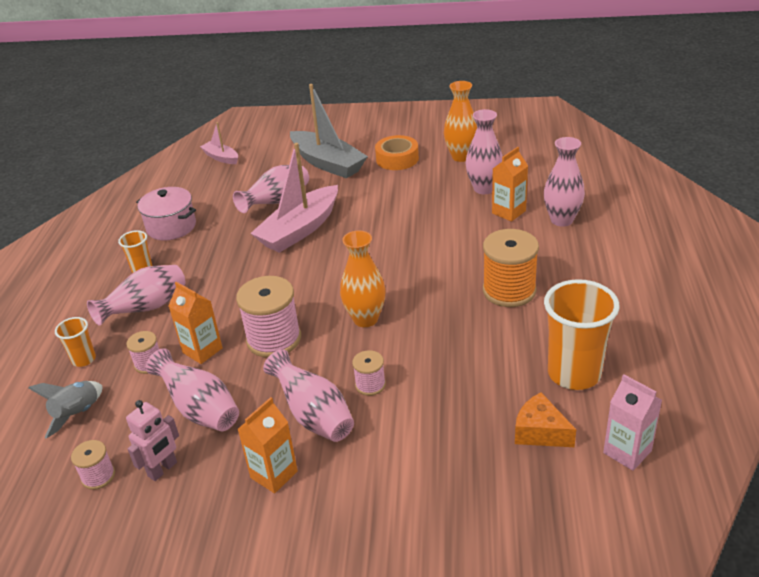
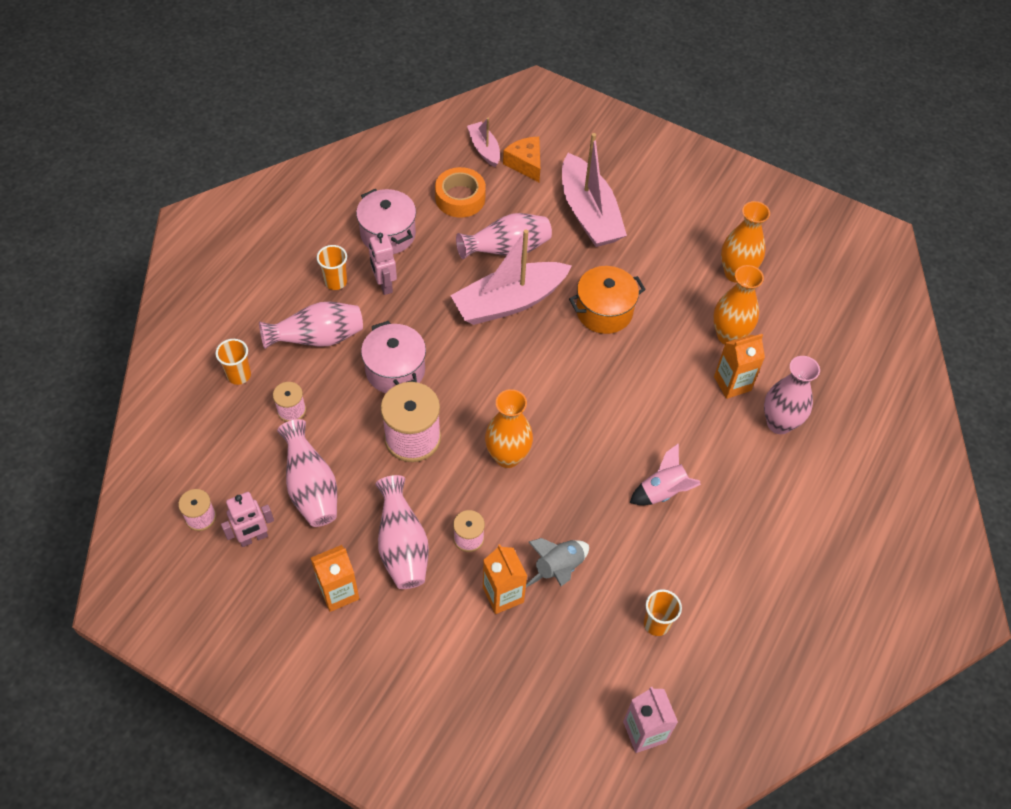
camera: 20 degrees right, 20 degrees up
(77, 414) = (210, 438): grey rocket -> grey rocket (558, 568)
(187, 256) = (384, 285): none -> pink robot
(202, 350) = (344, 418): orange carton -> orange carton (503, 594)
(230, 303) = (395, 370): none -> pink pot
(328, 163) = (589, 213): grey boat -> pink boat
(380, 209) = (604, 311): none -> orange pot
(397, 159) = (665, 242): orange tape -> orange tape (460, 198)
(484, 188) = (729, 335): pink vase -> orange vase
(509, 291) = (663, 491): orange spool -> pink rocket
(540, 432) = (583, 670): orange cheese -> orange cheese (525, 164)
(574, 374) = (656, 624): orange cup -> orange cup, size x0.50

